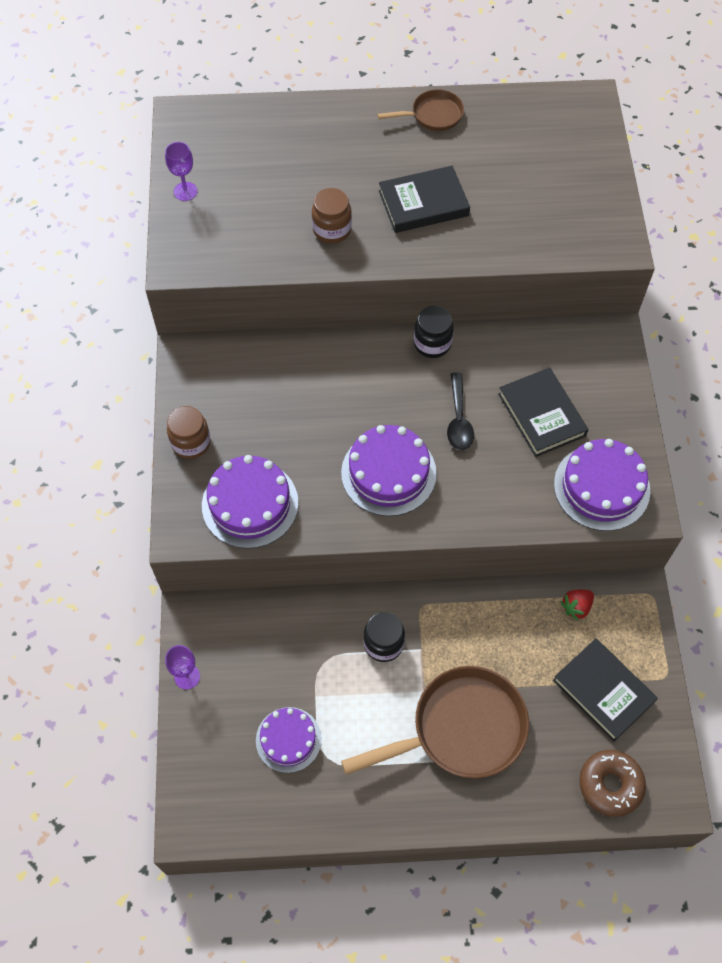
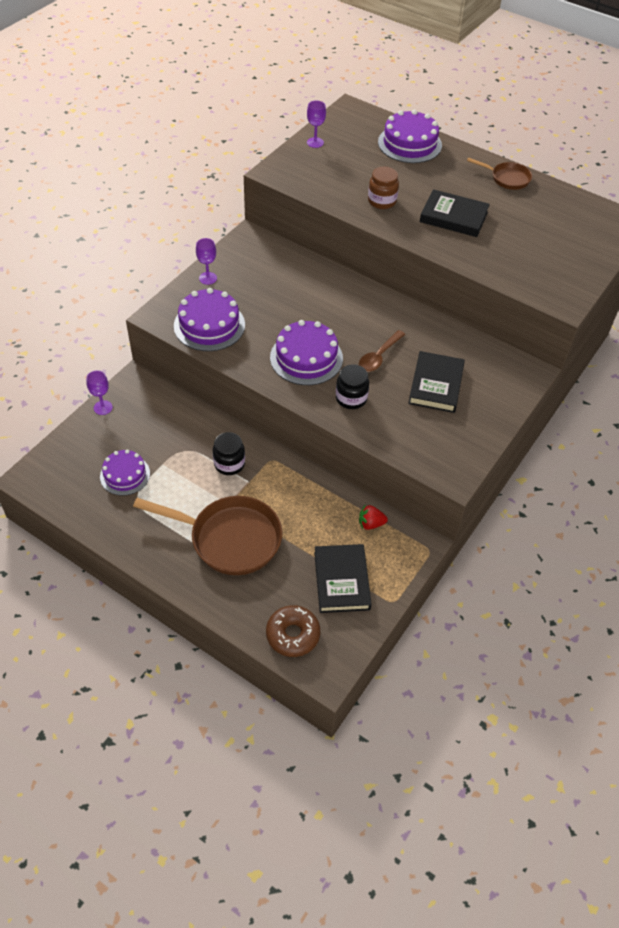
camera: 35 degrees right, 10 degrees down
(191, 443) = (208, 278): brown jar -> purple goblet
(432, 343) = (402, 310): black jar -> black jar (351, 398)
(458, 419) = (379, 356): black spoon -> brown spoon
(601, 487) = (436, 445): purple cake -> purple cake (409, 144)

